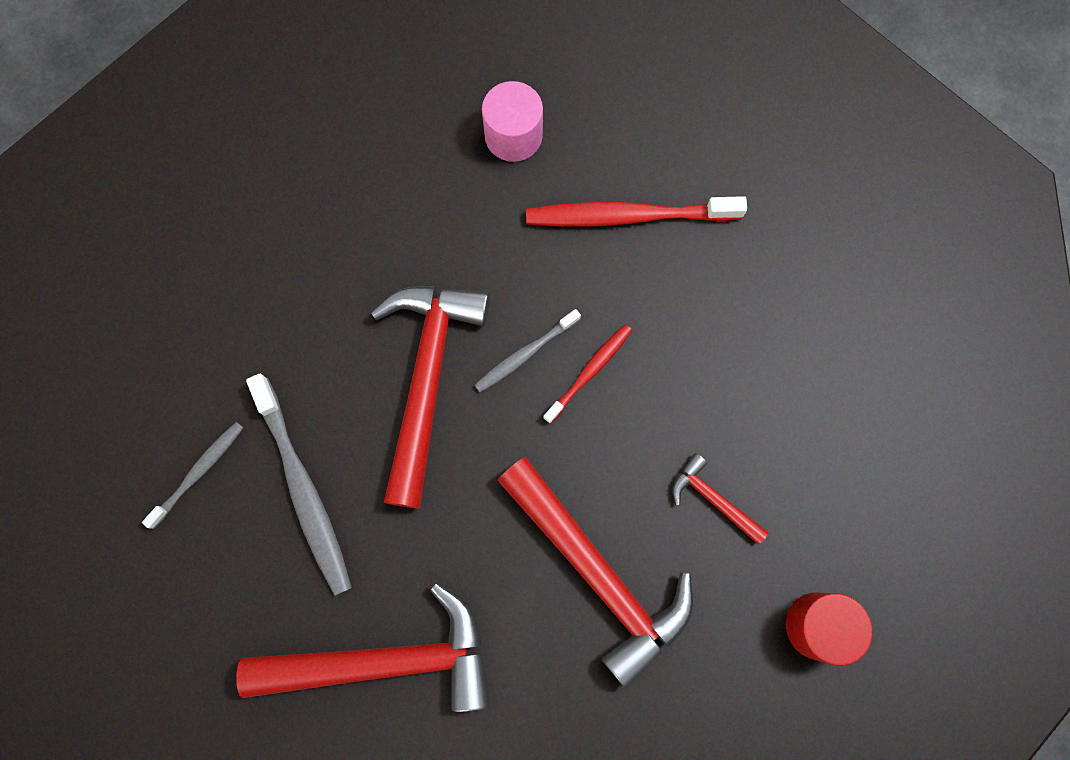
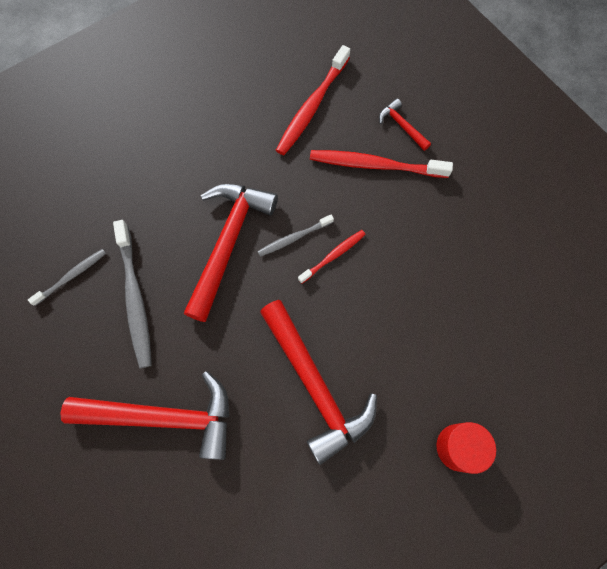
camera: 10 degrees right, 5 degrees down
(513, 136) = (311, 107): pink cylinder -> red toothbrush
(713, 499) = (400, 350): red hammer -> red hammer (401, 126)

